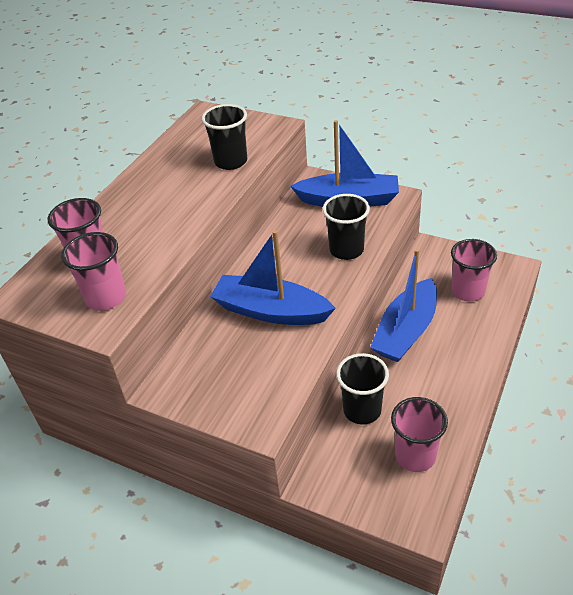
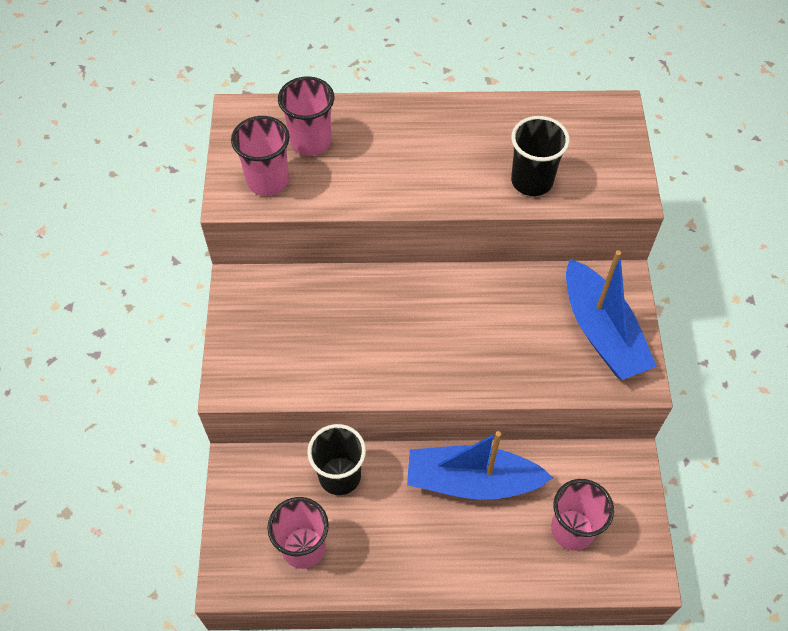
camera: 60 degrees right, 15 degrees up
(271, 311) = (377, 329): blue boat -> none
(346, 250) = (509, 364): black cup -> none

